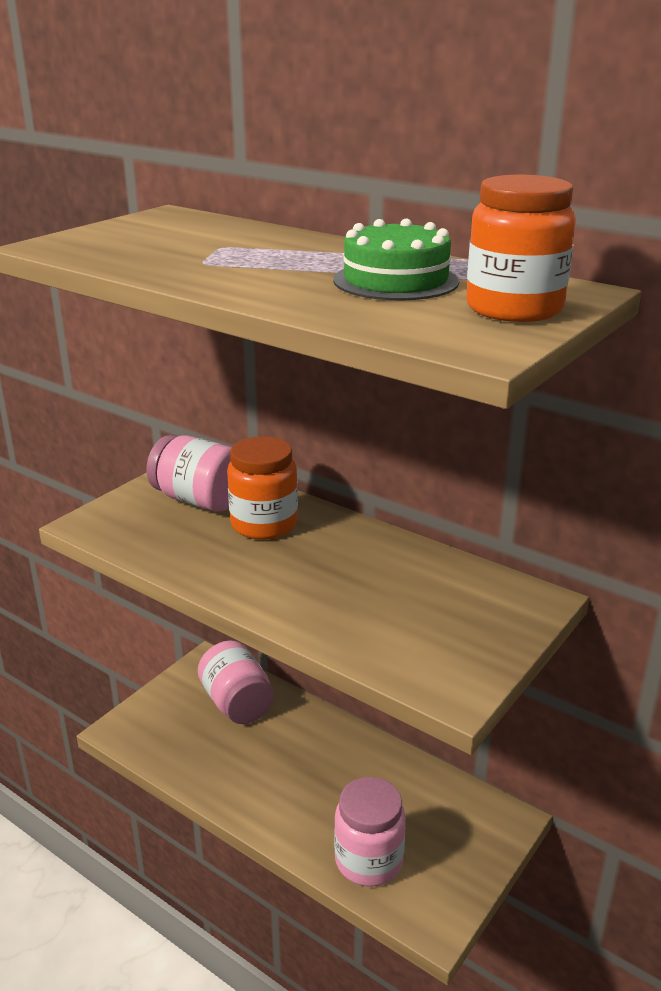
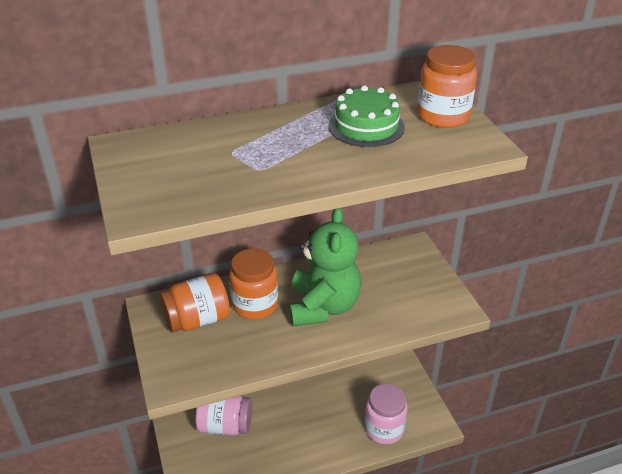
camera: 55 degrees left, 10 degrees up
(199, 500) = (197, 320): pink jar -> orange jar
(316, 572) = (323, 307): none -> green teddy bear

